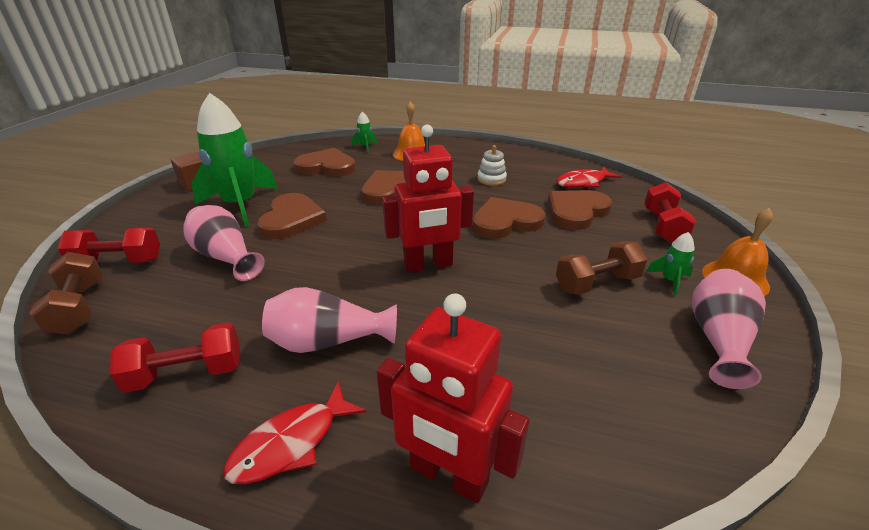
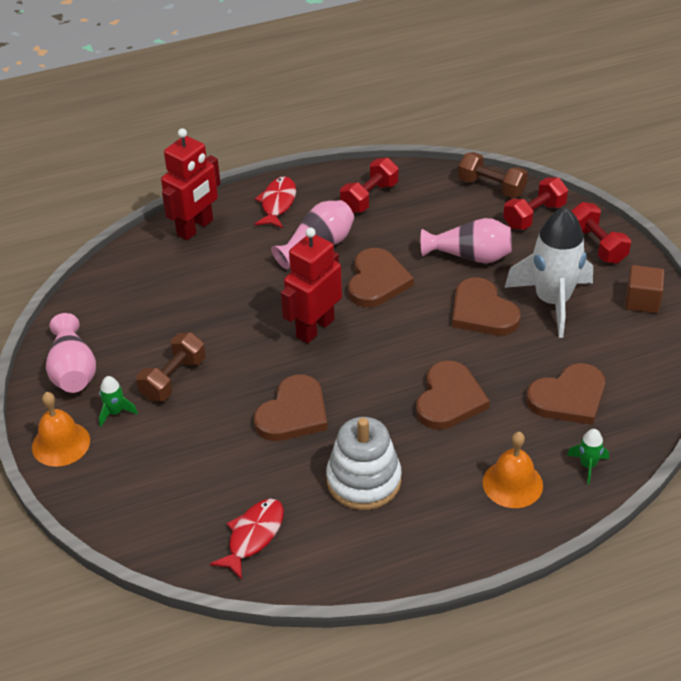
camera: 145 degrees right, 10 degrees up
(240, 205) = (552, 301): green rocket -> white rocket
(448, 475) = (195, 228): red robot -> red robot turned 135 degrees clockwise
(491, 179) = (364, 480): white stacking toy -> white stacking toy, size x1.86
(576, 211) = (233, 469): brown heart -> brown heart (377, 281)
(663, 226) = (136, 491): red dumbbell -> red dumbbell (597, 245)

